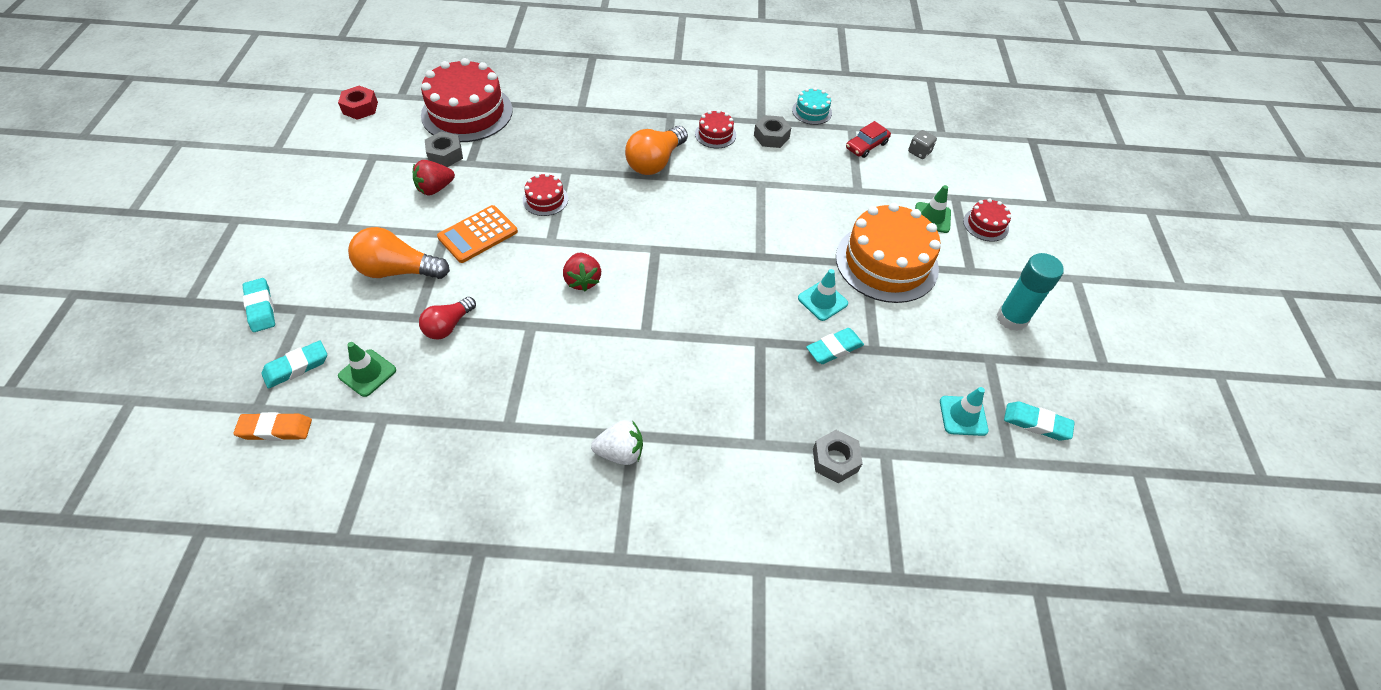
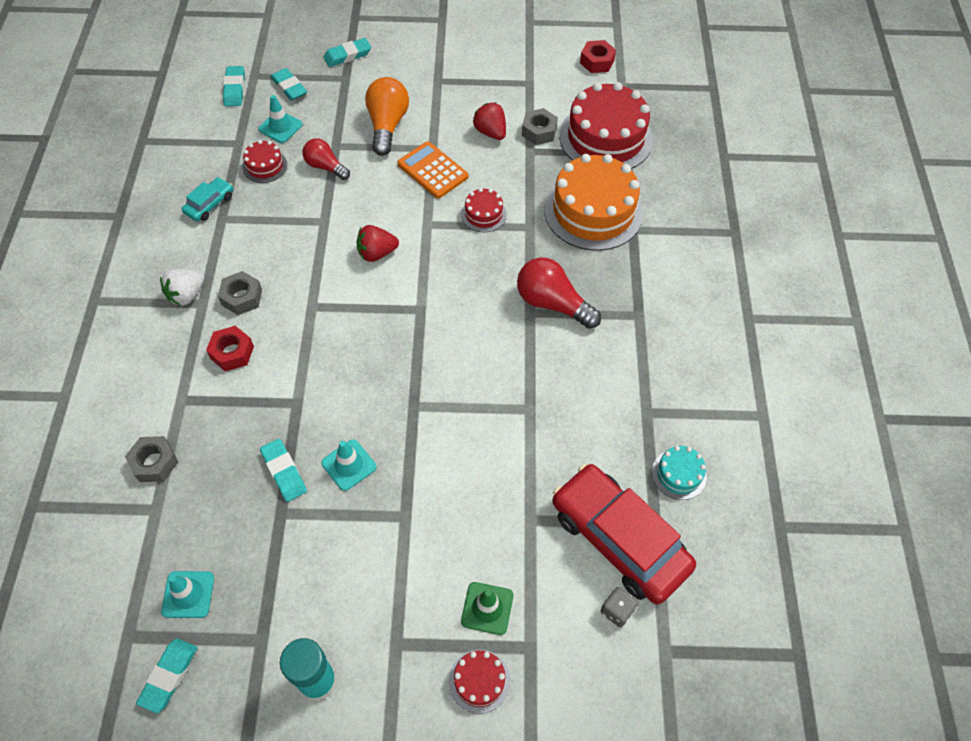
camera: 90 degrees right, 5 degrees up
(275, 429) = (234, 89): orange eraser -> turquoise eraser
(367, 373) = (280, 127): green traffic cone -> turquoise traffic cone
(482, 441) = (209, 204): none -> turquoise car
(620, 452) = (186, 295): white strawberry -> white strawberry turned 45 degrees clockwise
(655, 162) = (552, 303): orange light bulb -> red light bulb
(701, 400) = (232, 352): none -> red nut
(715, 134) = (611, 361): red cake -> red cake (265, 166)
(771, 136) = (617, 423): grey nut -> grey nut (242, 297)
(866, 146) = (619, 539): red car -> red car, size x2.22
(886, 262) = (407, 540): orange cake -> orange cake (593, 211)

